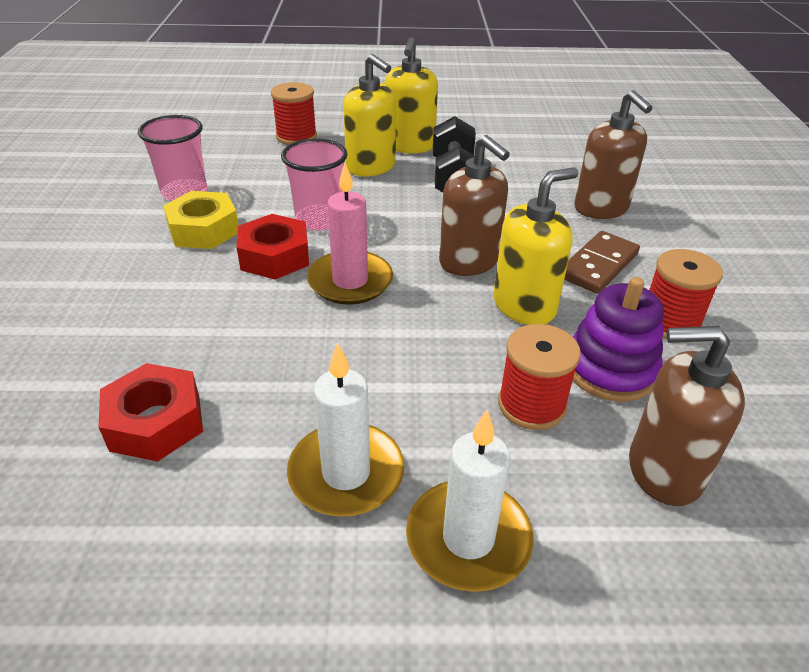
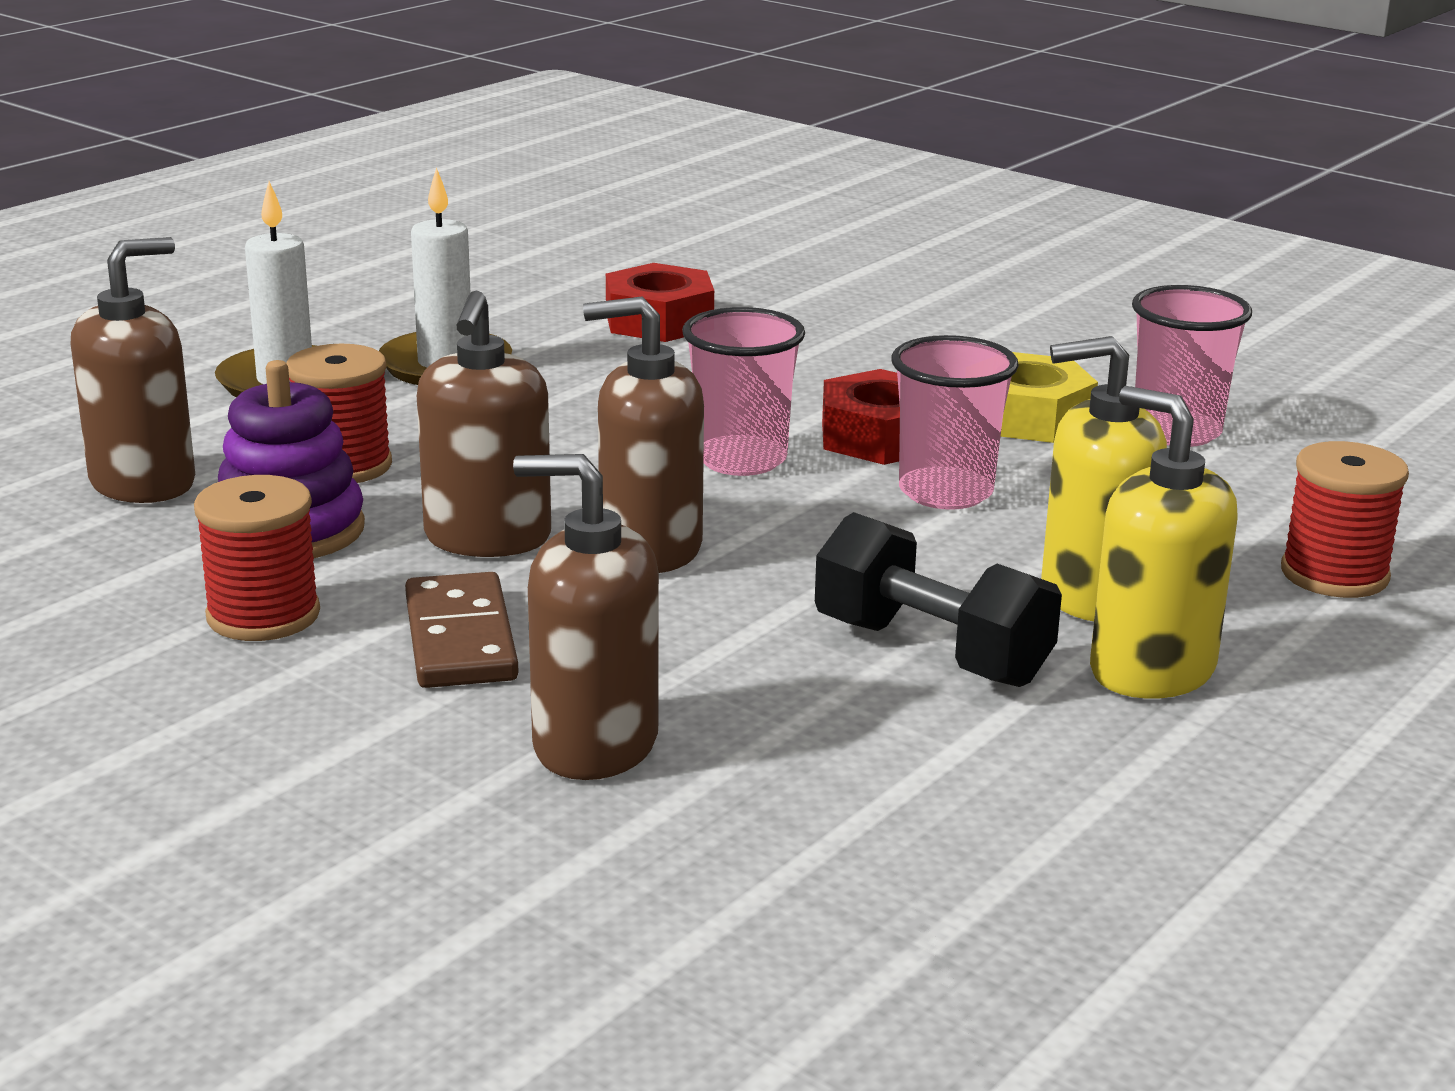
camera: 130 degrees right, 15 degrees down
(350, 281) = (741, 459): pink candle -> pink cup
(524, 306) = (487, 538): yellow soap dispenser -> brown soap dispenser

